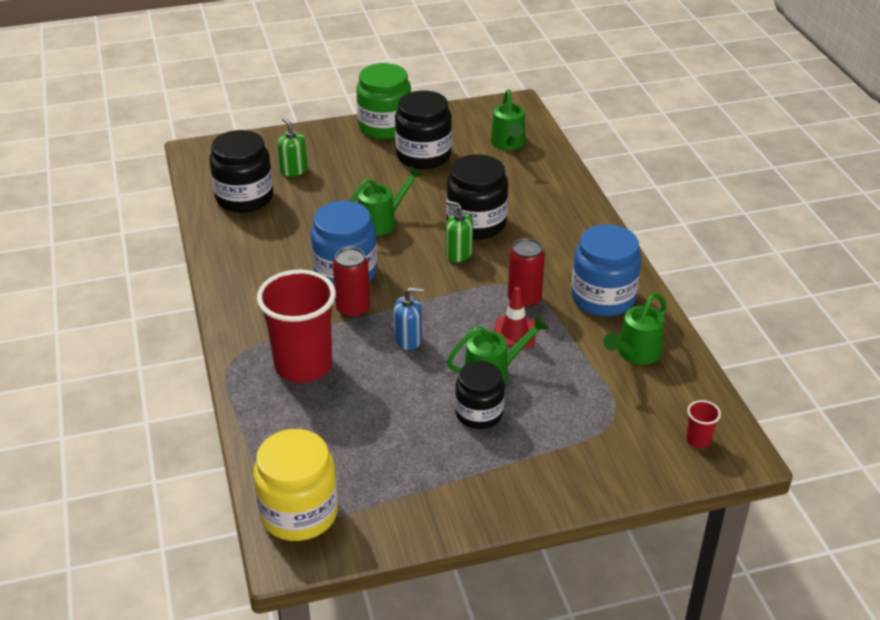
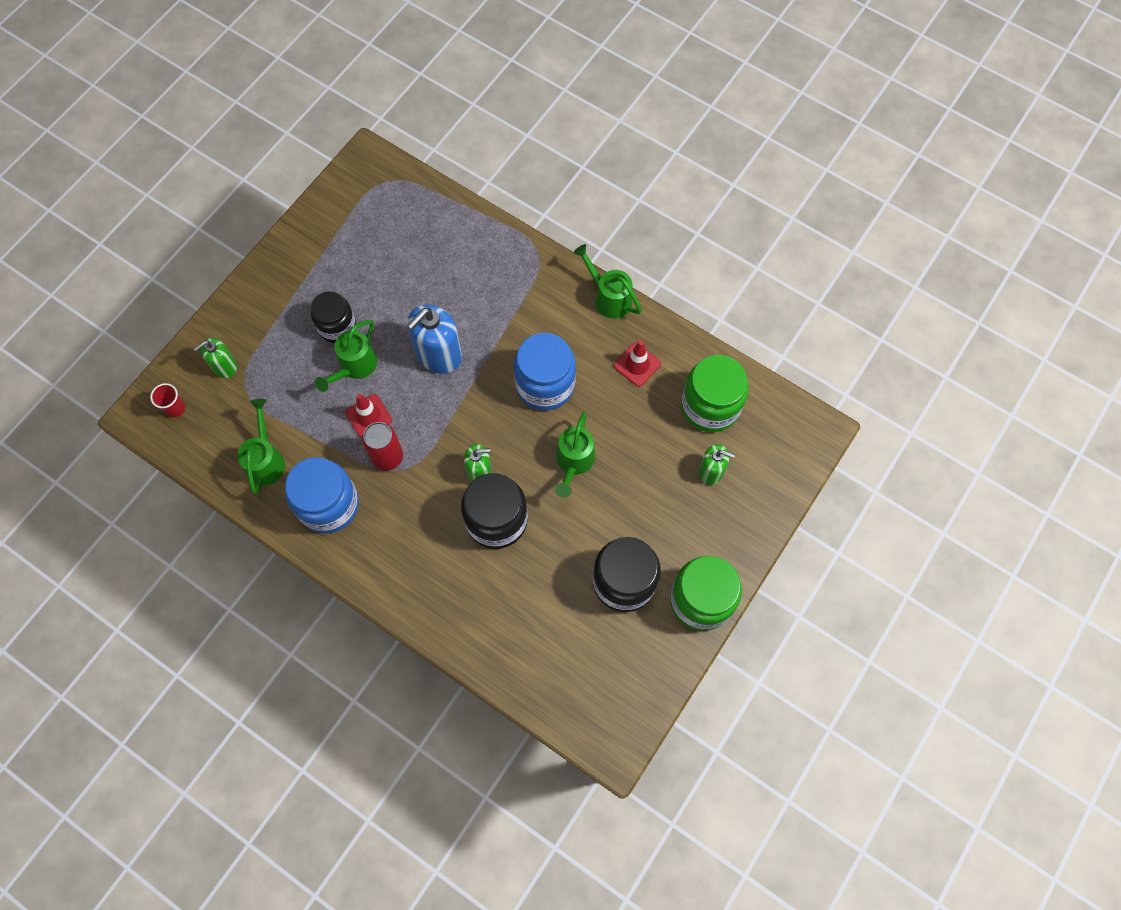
camera: 140 degrees right, 30 degrees up
(244, 198) = (710, 406): black jar -> green jar
(261, 245) = (637, 365): none -> red traffic cone
(299, 513) = (384, 184): yellow jar -> none
(303, 366) = (487, 281): red cup -> none
(353, 309) = (504, 353): red can -> none
(408, 339) = (438, 354): blue soap dispenser -> blue soap dispenser, size x1.73
(508, 144) = (564, 664): green watering can -> green watering can (609, 297)
(621, 446) = (224, 366): none -> green soap dispenser

